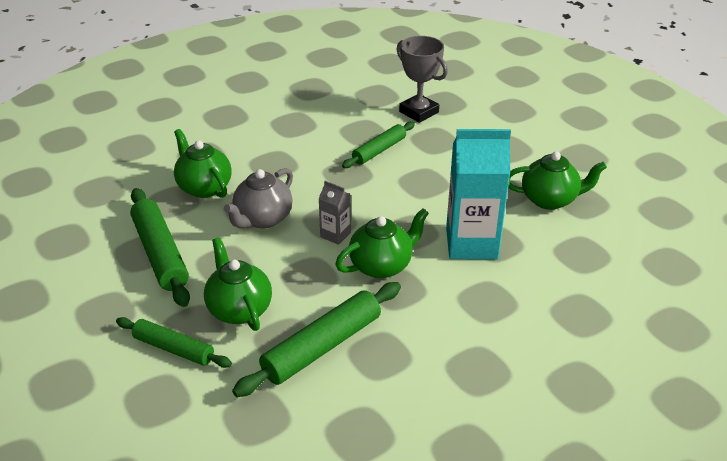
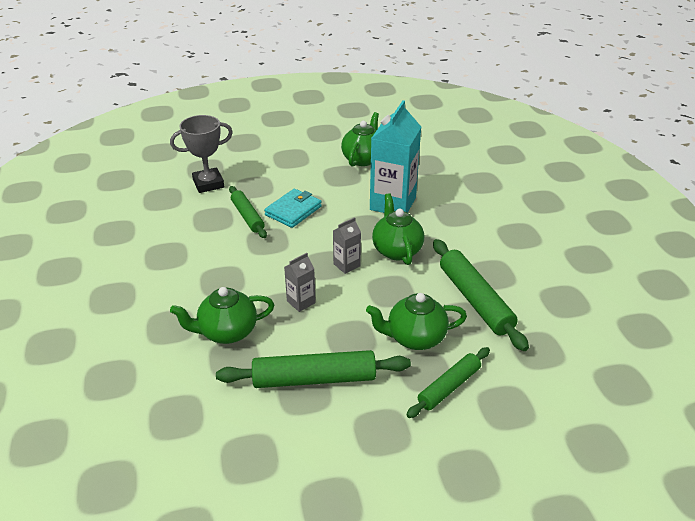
camera: 70 degrees left, 0 degrees up
(263, 219) = (301, 302): grey teapot -> grey carton
(408, 176) = (293, 211): none -> turquoise wallet

